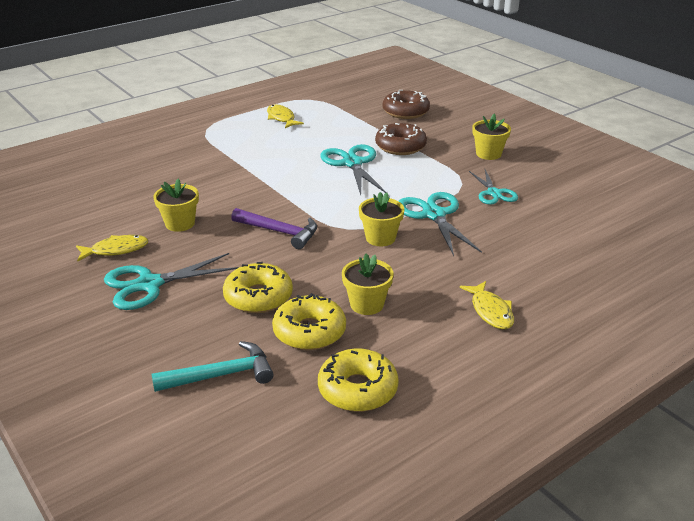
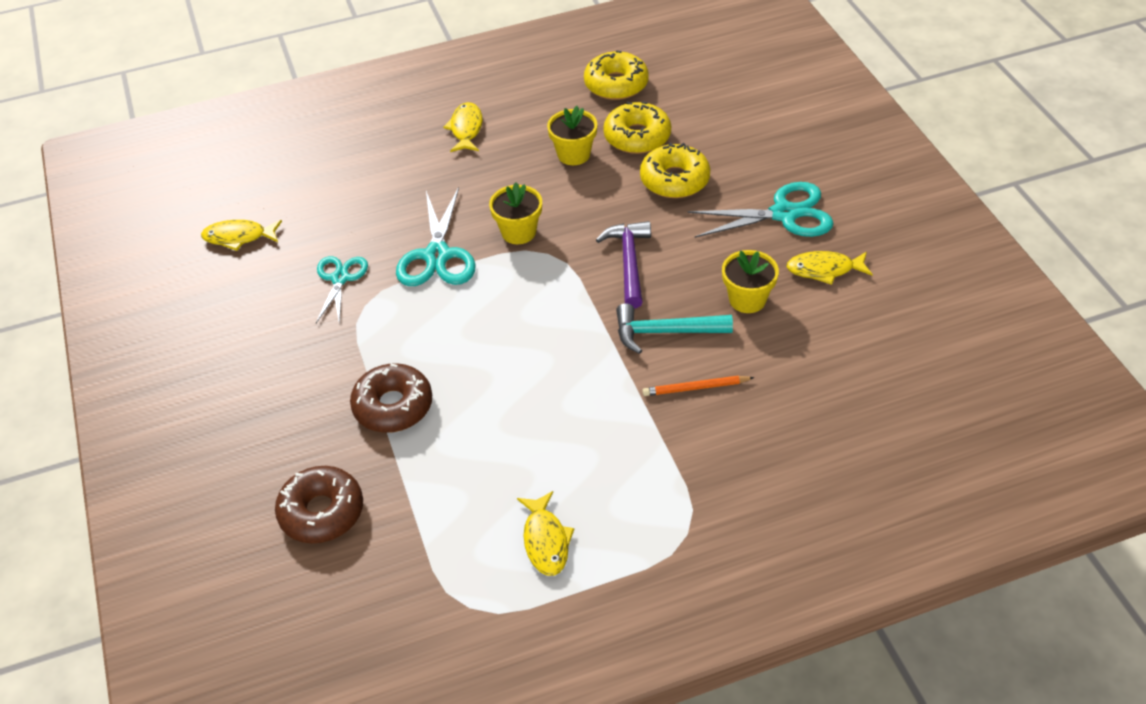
camera: 160 degrees left, 15 degrees up
(211, 177) = (696, 388): none -> orange pencil
(221, 375) = (722, 112): turquoise hammer -> turquoise hammer (665, 332)
(280, 232) = (629, 262): purple hammer -> purple hammer turned 45 degrees clockwise
(352, 163) = (484, 378): turquoise scissors -> none
(488, 154) = (282, 360): yellow flower pot -> none
(597, 204) = (238, 237): none -> yellow fish

